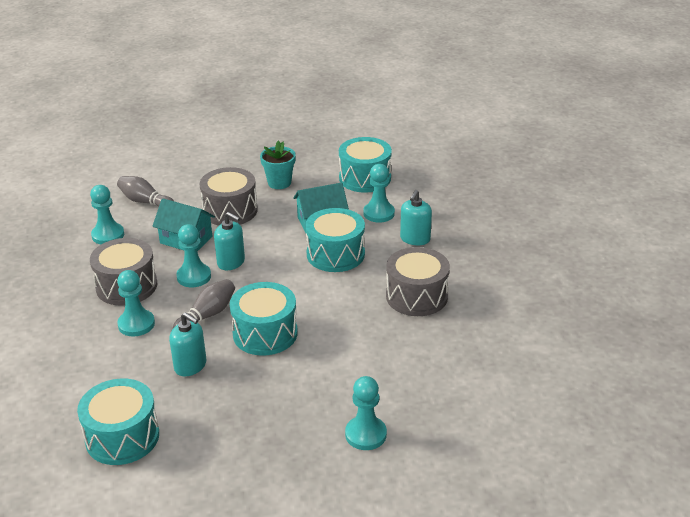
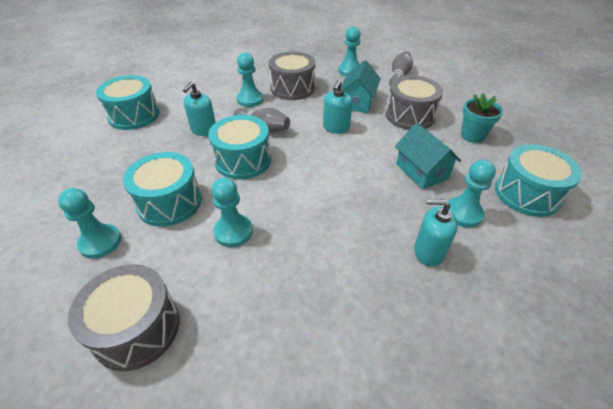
camera: 80 degrees right, 10 degrees up
(194, 277) = (311, 113): turquoise pawn -> turquoise pawn (233, 231)
(335, 254) = (371, 188): turquoise drum -> turquoise drum (169, 202)
(416, 296) = (316, 263): grey drum -> grey drum (137, 328)

